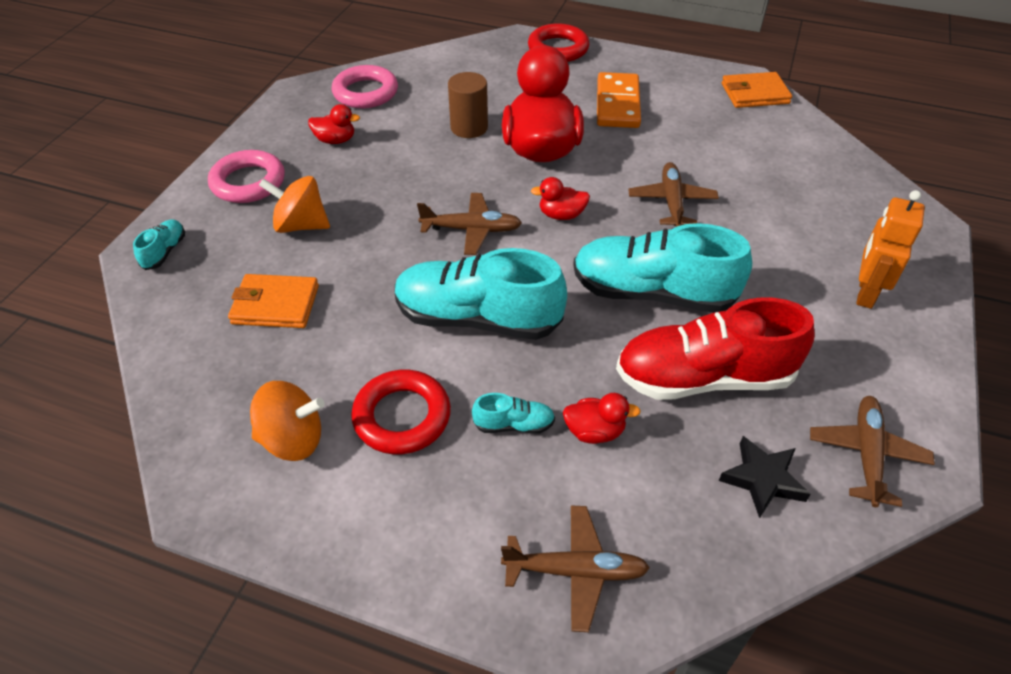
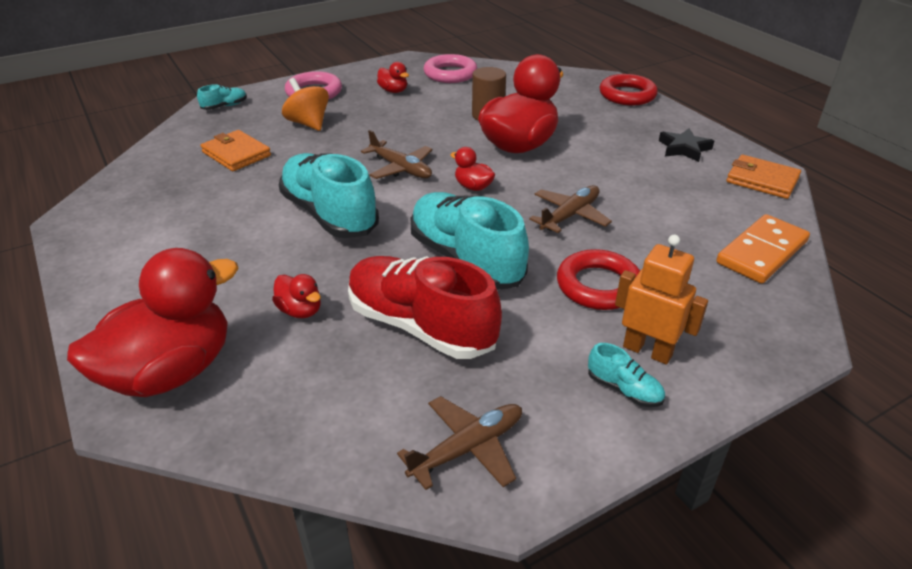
camera: 40 degrees right, 10 degrees down
(292, 439) = (146, 218): orange spinning top -> none
(402, 416) = (211, 239): red ring -> red ring (598, 286)
(514, 424) = (261, 278): turquoise shoe -> turquoise shoe (624, 389)
(575, 571) = (170, 372): brown plane -> red duck
(618, 104) = (623, 142): orange domino -> orange domino (762, 252)
(762, 479) = (362, 408): black star -> black star (684, 148)
(865, 293) = (647, 351): orange robot -> orange robot turned 60 degrees clockwise

